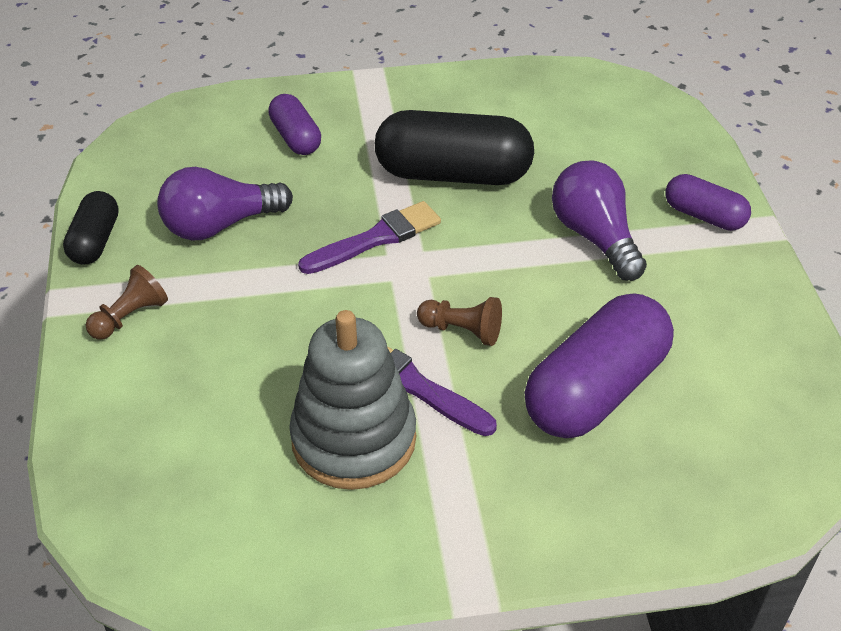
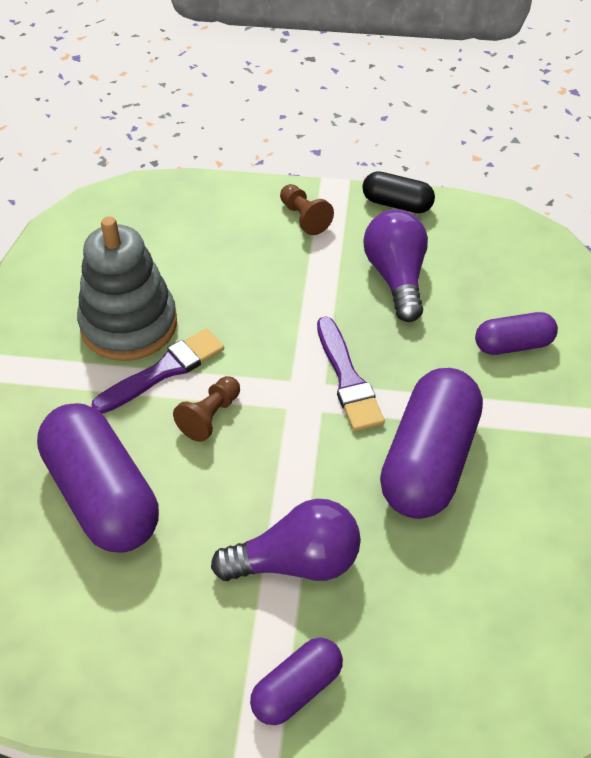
camera: 105 degrees right, 5 degrees up
(453, 174) = (428, 461): black capsule -> purple capsule

